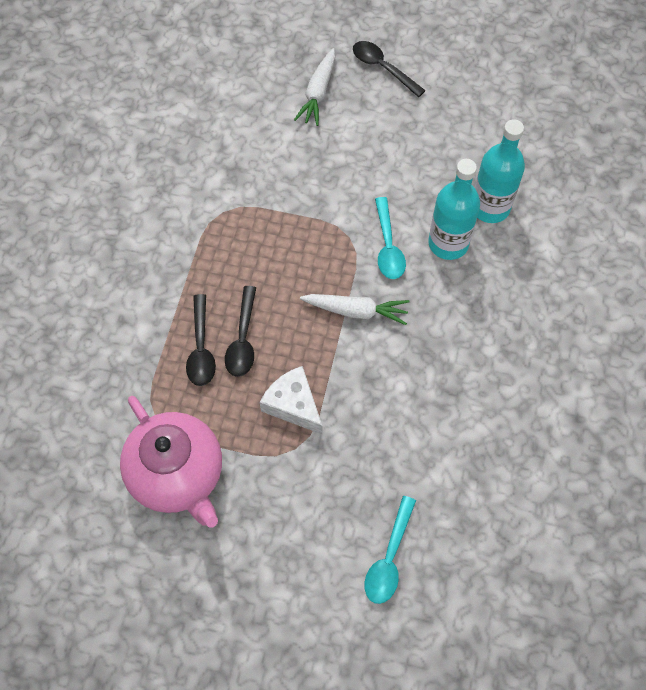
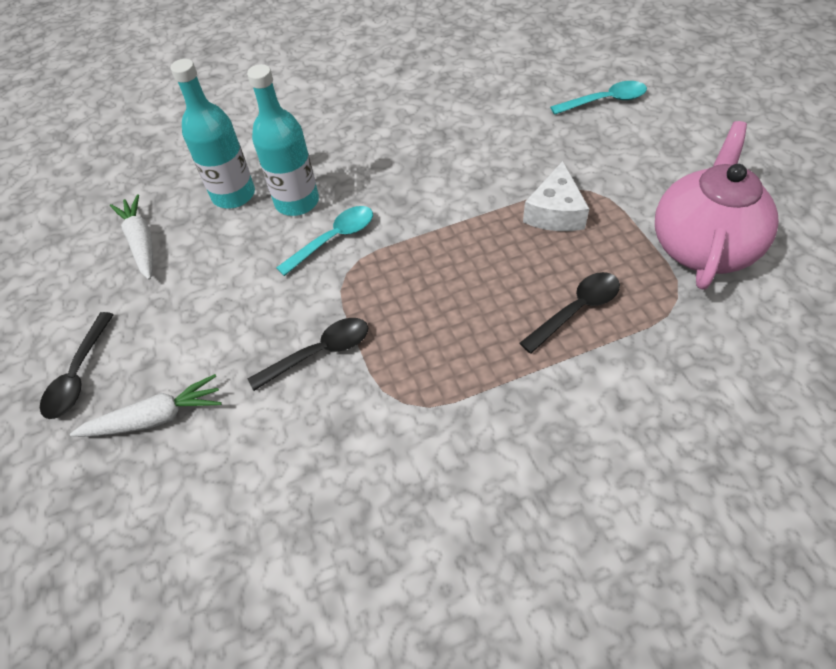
camera: 120 degrees left, 10 degrees down
(243, 339) = (533, 284): black spoon -> black spoon (319, 353)
(356, 311) = (424, 223): white carrot -> white carrot (141, 242)

